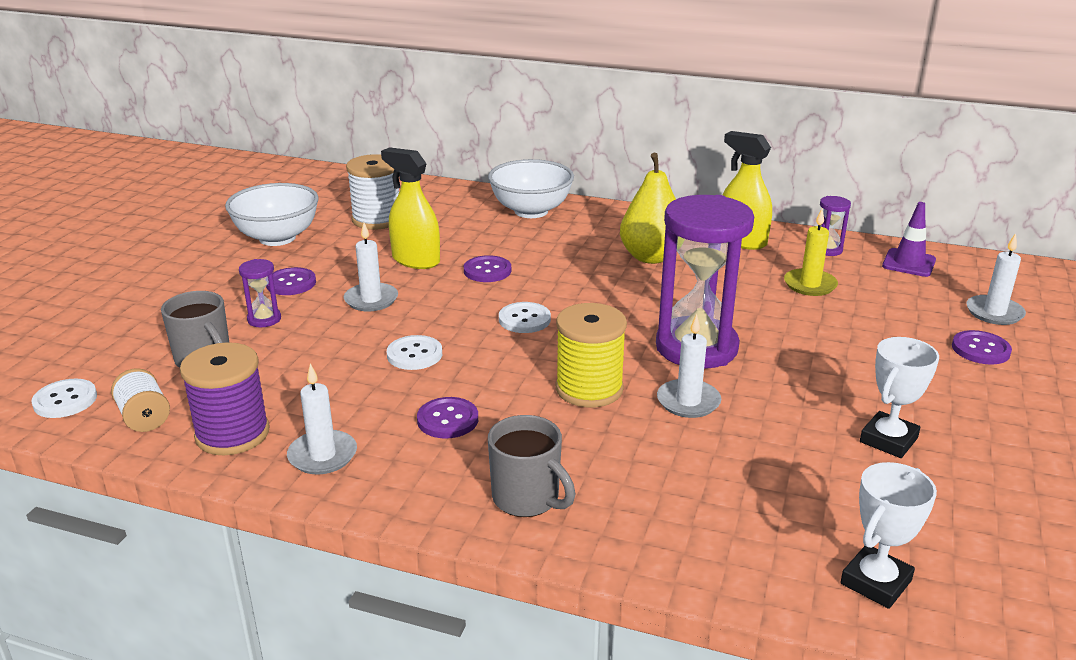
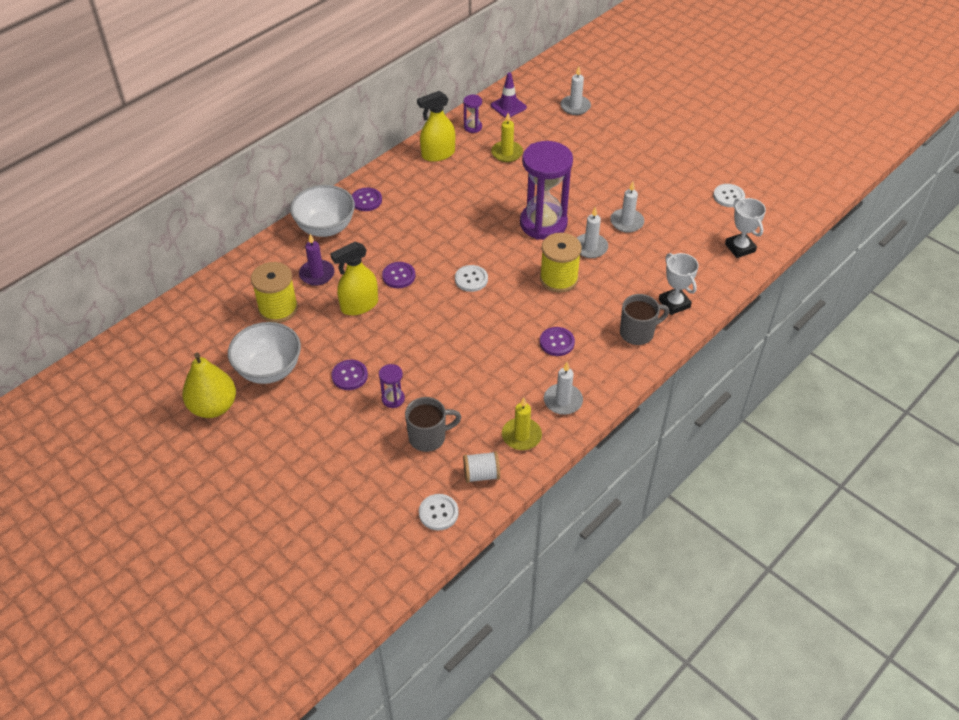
camera: 65 degrees left, 20 degrees up
(232, 434) = (521, 436): purple spool -> yellow candle
(371, 300) = (401, 341): white candle -> white candle (627, 222)
(377, 219) = (278, 308): white spool -> yellow spool
(414, 354) = (482, 338): white button -> white button (728, 196)
(448, 225) = (317, 274): none -> purple candle
(651, 257) = (431, 199): yellow pear -> yellow pear (213, 407)
(888, 440) = (655, 197): white trophy -> white trophy (674, 303)
(980, 349) = (603, 130): purple button -> purple button (366, 200)

